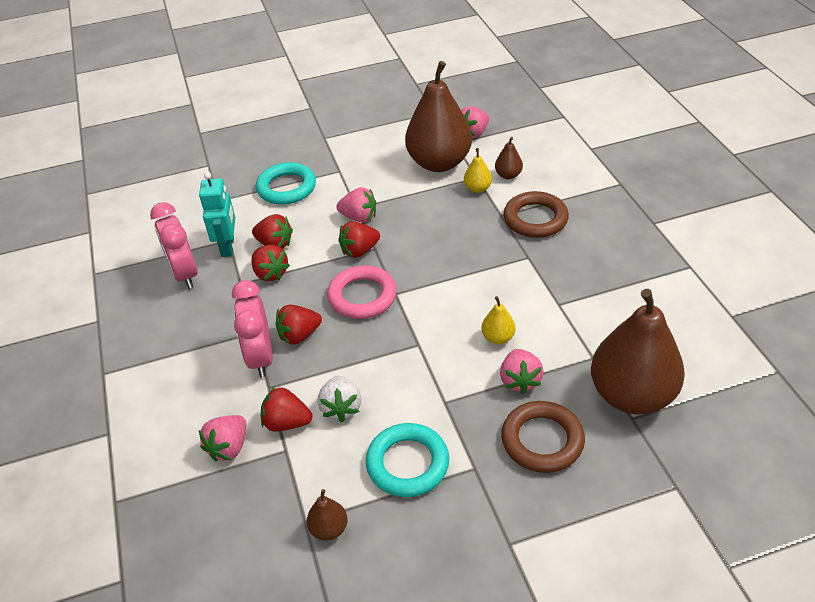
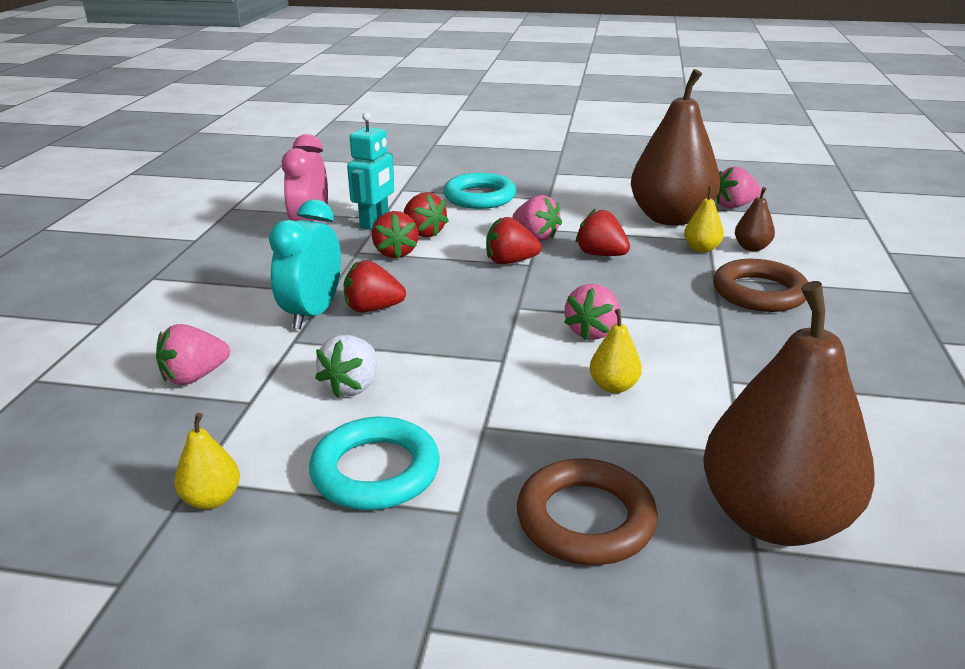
camera: 25 degrees right, 15 degrees down
(261, 357) = (313, 314): pink clock -> turquoise clock
(287, 422) = (278, 377): red strawberry -> red strawberry (601, 254)
(329, 529) = (212, 499): brown pear -> yellow pear
(362, 296) = (476, 298): pink ring -> none
(519, 380) = (607, 440): pink strawberry -> pink strawberry (592, 332)

